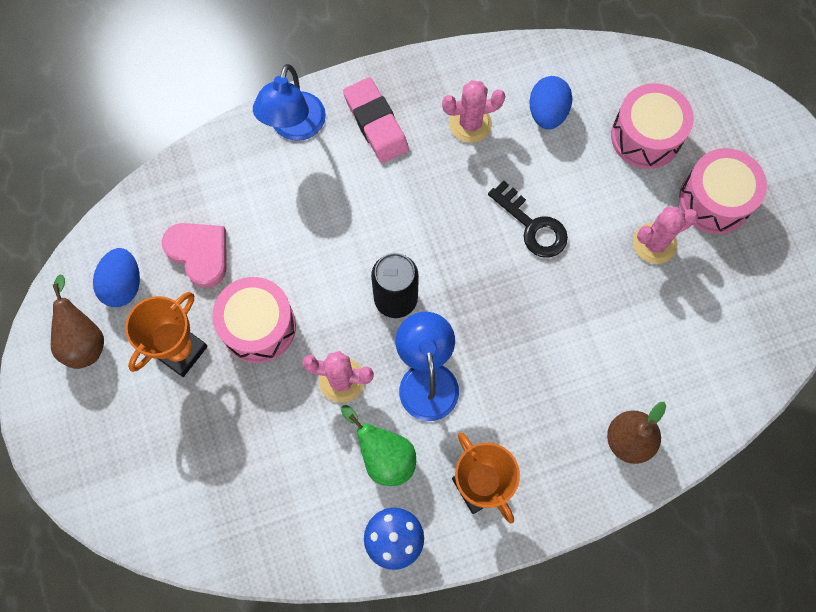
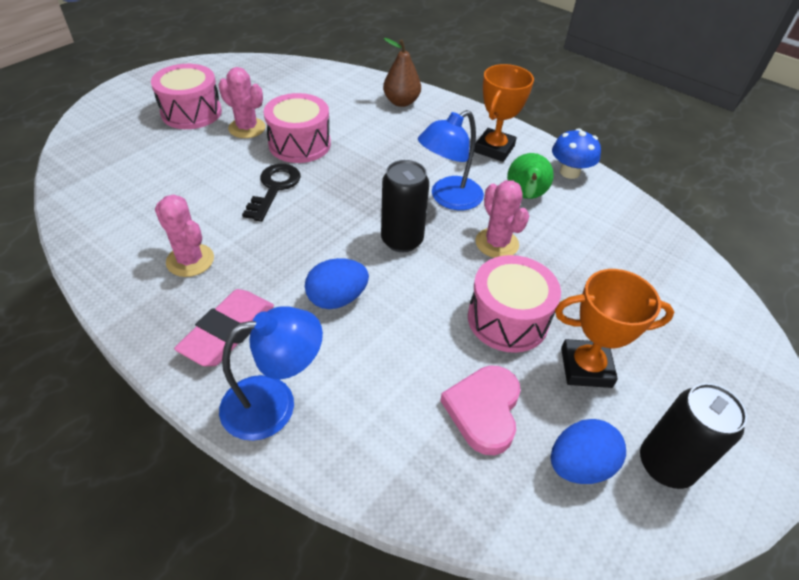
camera: 125 degrees left, 25 degrees down
(83, 340) = (665, 464): brown pear -> black can
(547, 113) = (151, 216): blue egg -> blue egg (337, 299)
(645, 136) = (149, 156): pink drum -> pink drum (299, 144)

